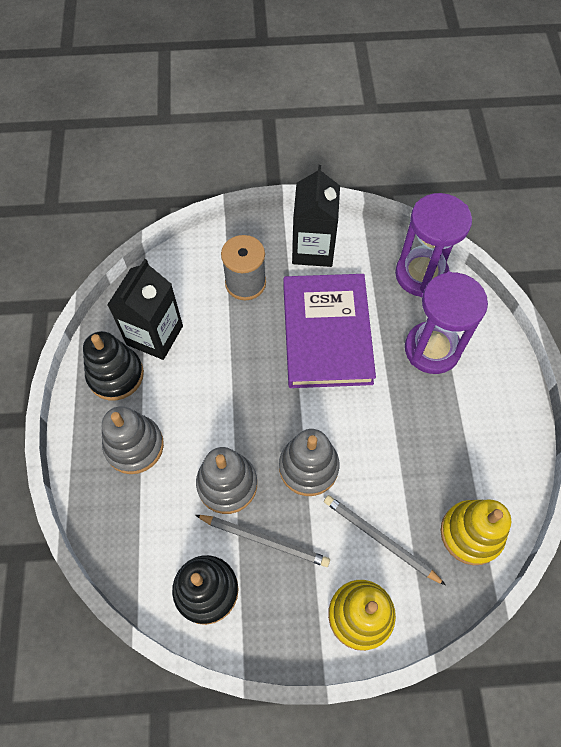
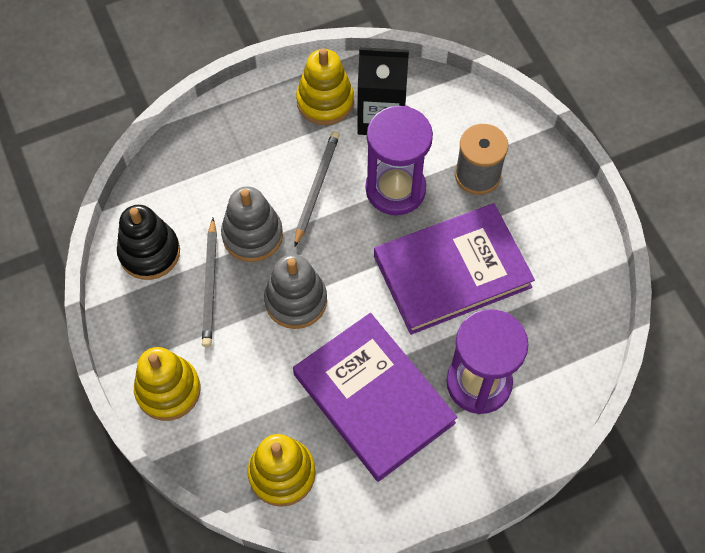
camera: 70 degrees right, 0 degrees up
(115, 375) = (325, 101): black stacking toy -> yellow stacking toy
(134, 446) = (261, 144): grey stacking toy -> none
(313, 249) = (552, 225): black carton -> none
(380, 539) = (246, 387): grey pencil -> grey pencil (316, 187)
(421, 275) = (572, 347): purple hourglass -> purple hourglass (395, 189)
(422, 433) = (373, 398): none -> purple book

